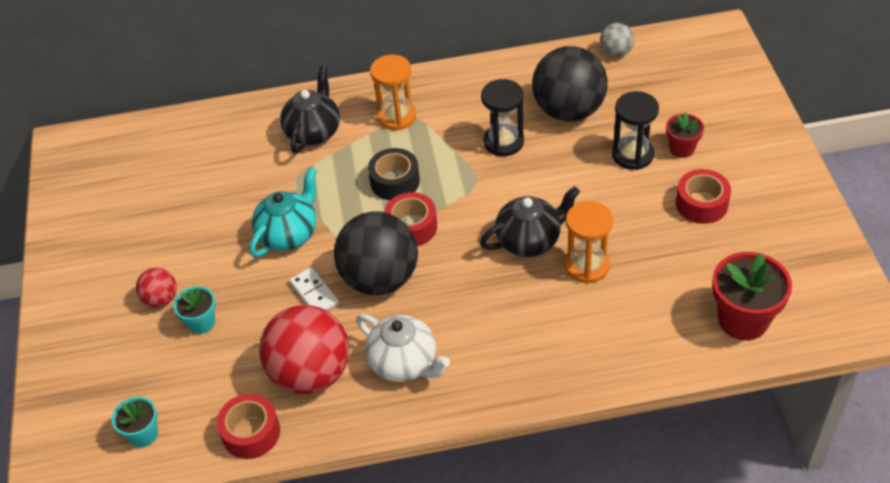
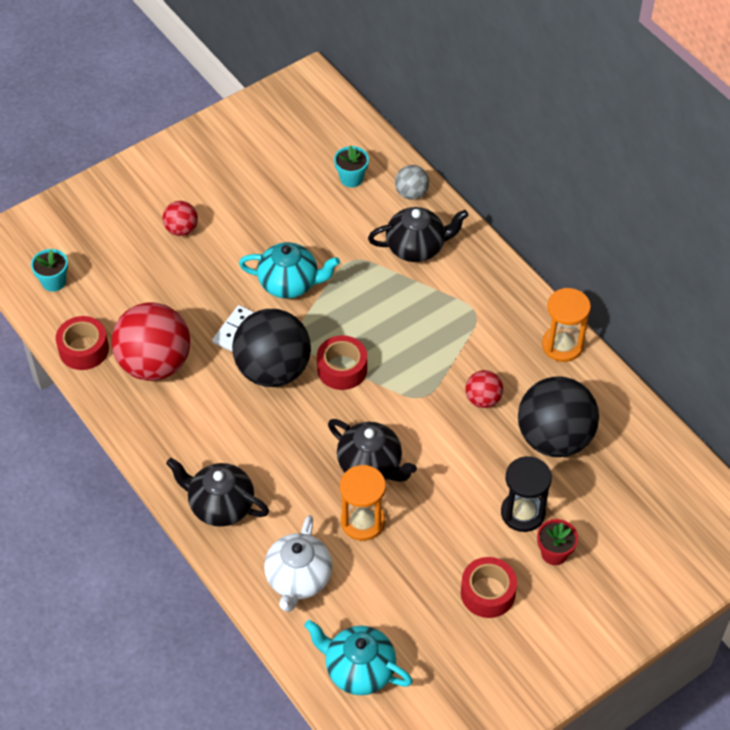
camera: 60 degrees right, 5 degrees up
(201, 323) = (171, 267): turquoise flower pot -> turquoise flower pot (351, 178)
(395, 181) = (389, 334): black tape -> none
(396, 116) = (470, 301): orange hourglass -> orange hourglass (562, 345)
(404, 363) = (193, 424): white teapot -> white teapot (298, 579)
(503, 142) = (483, 399): black hourglass -> red ball
(512, 371) = (220, 505): none -> black teapot
(616, 53) = (662, 450): grey ball -> grey ball (411, 193)
(743, 320) = (358, 669): red flower pot -> turquoise teapot

